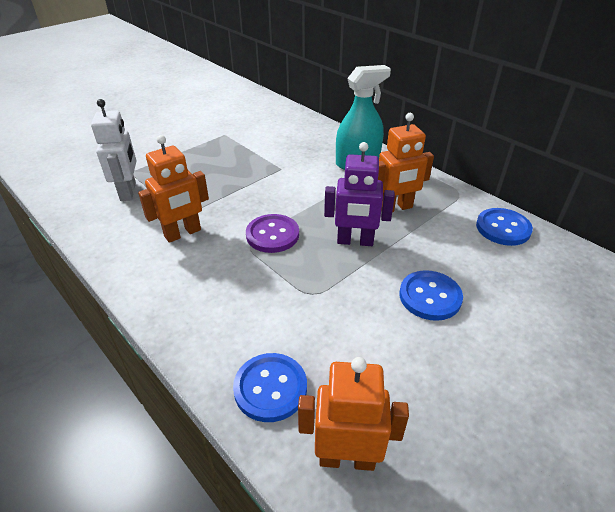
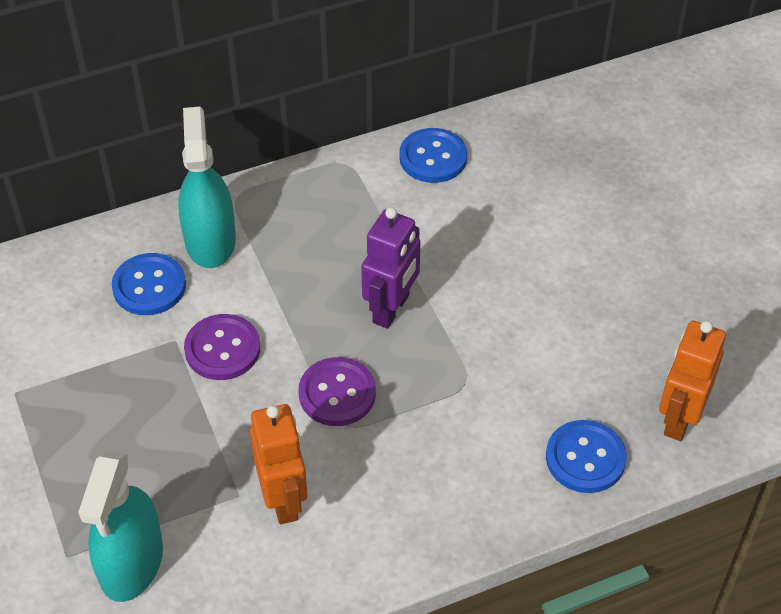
camera: 70 degrees left, 10 degrees up
(128, 192) = (132, 562): white robot -> turquoise spray bottle
(283, 185) = (222, 349): none -> purple button
(395, 208) = (344, 242): orange robot -> none
(430, 297) = (514, 276): blue button -> blue button (149, 286)

